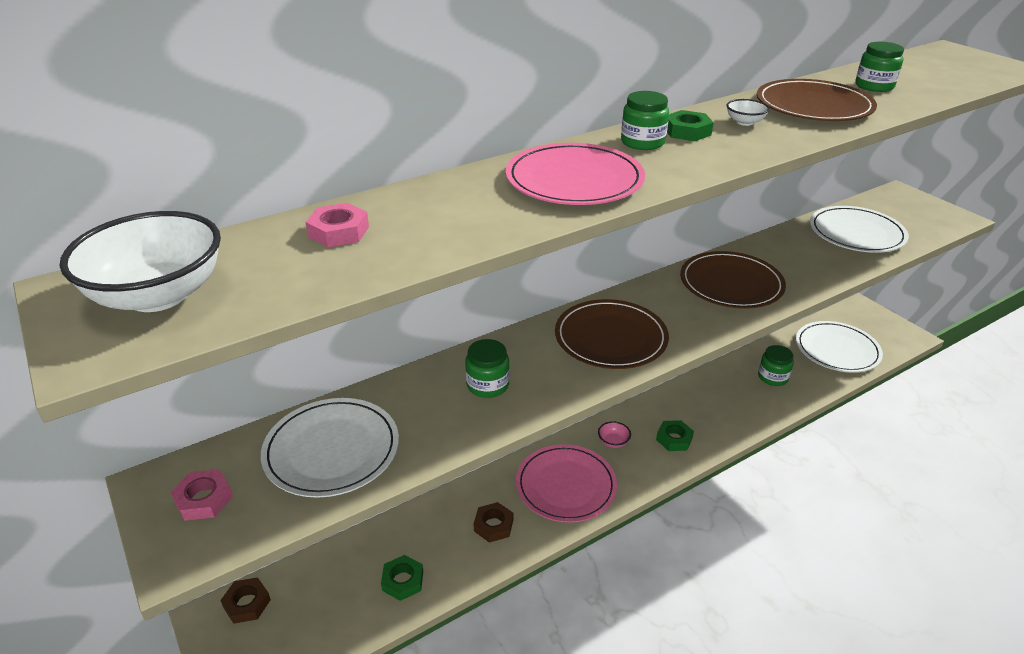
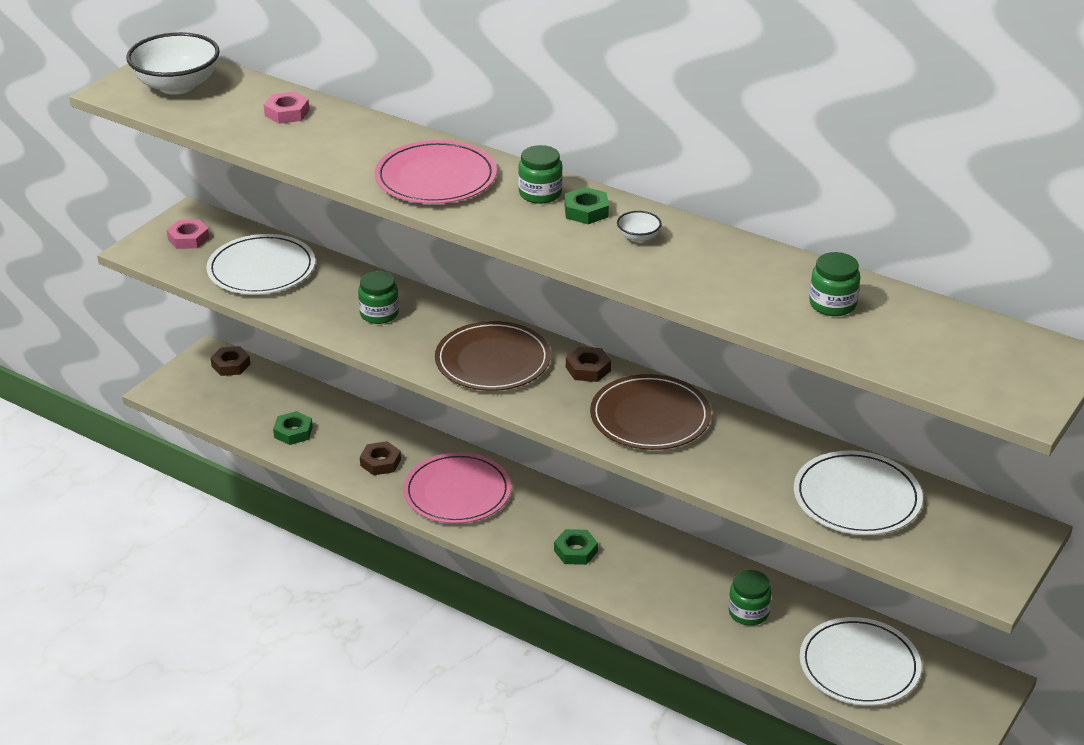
camera: 65 degrees right, 0 degrees up
(613, 442) = (540, 509): pink bowl -> none
(650, 293) = (588, 369): none -> brown nut
(813, 106) = (725, 271): brown plate -> none

